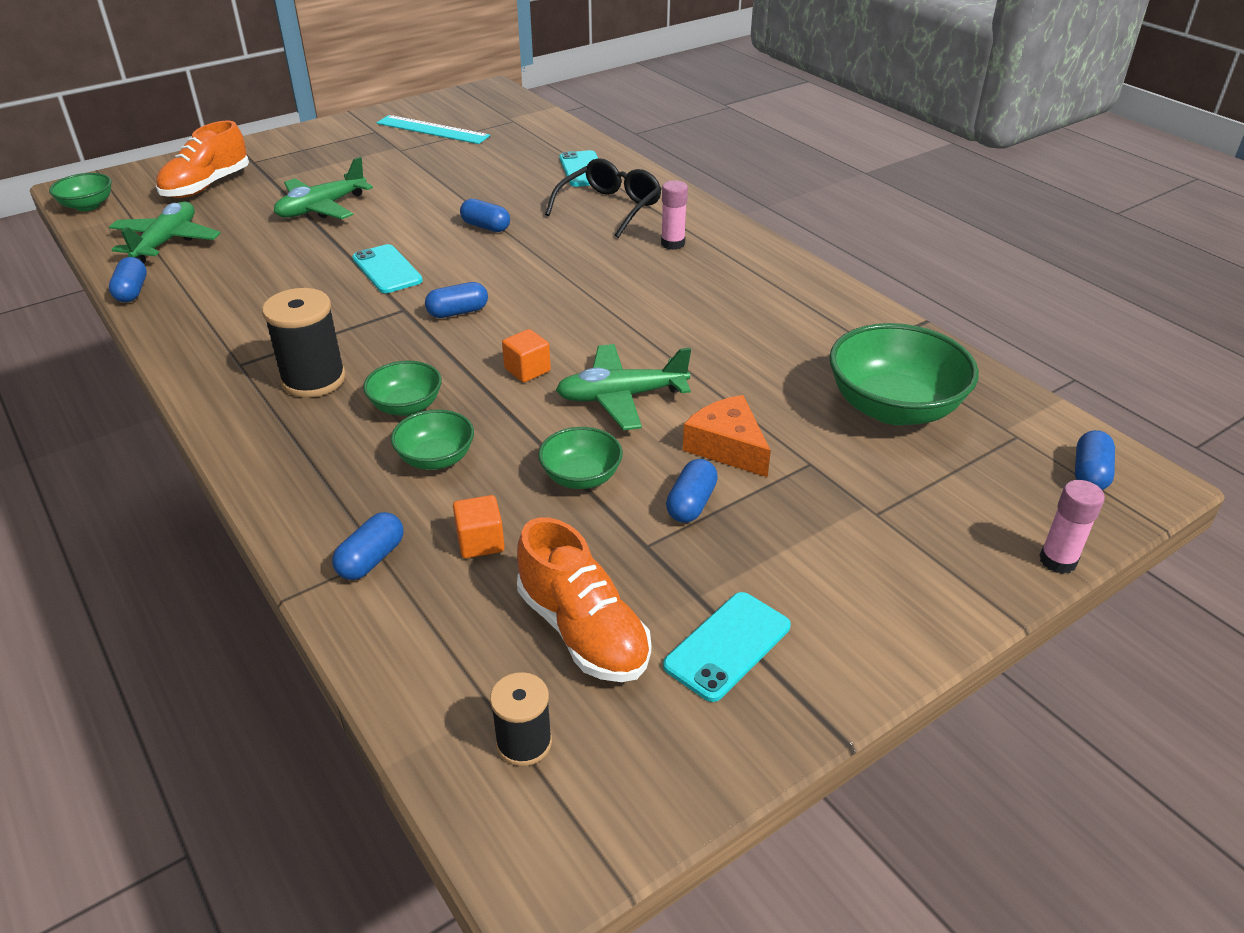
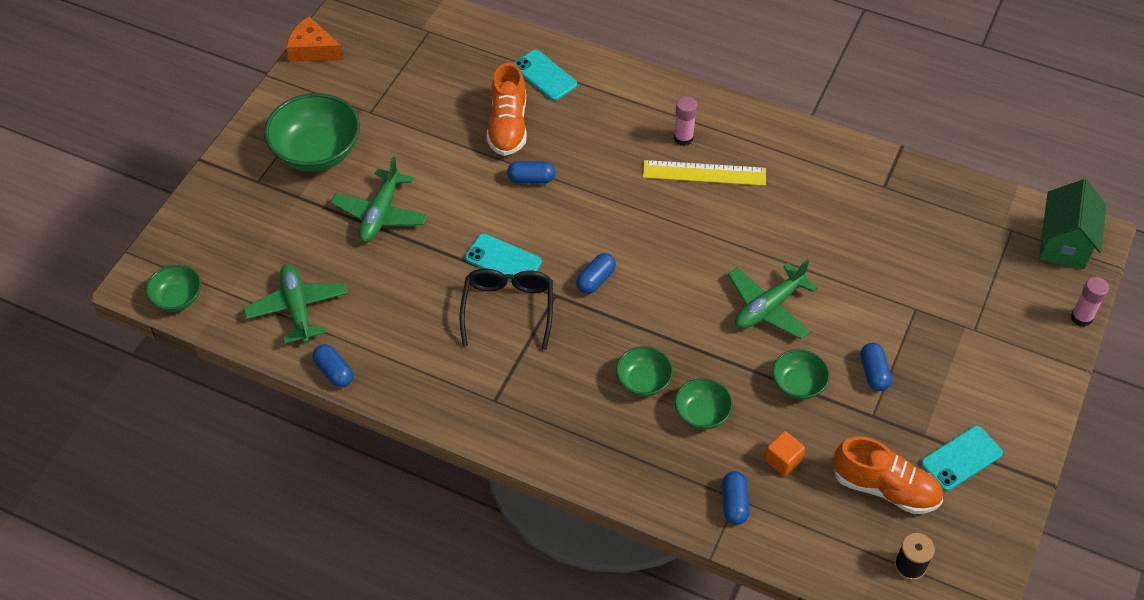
camera: 30 degrees left, 15 degrees up
(207, 186) = (253, 229): orange shoe -> orange shoe (508, 126)
(313, 379) = (560, 389): black spool -> none
(432, 130) = (371, 72): turquoise ruler -> none
(527, 370) = (691, 312): orange cube -> none
(610, 207) = (605, 115): black glasses -> black glasses (508, 308)
(666, 273) = (704, 173): none -> yellow ruler
(727, 447) = (861, 318): orange cheese -> orange cheese (313, 50)
(727, 646) = (961, 458): turquoise phone -> turquoise phone turned 45 degrees clockwise
(893, 408) = (931, 239): green bowl -> green bowl (317, 152)
(1089, 474) = (1064, 243): blue capsule -> green house

